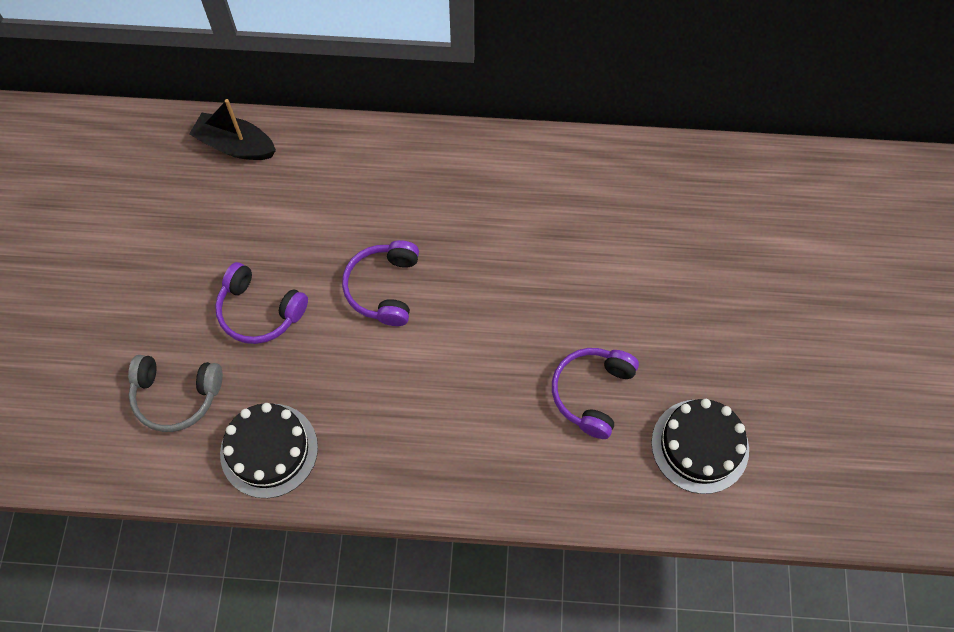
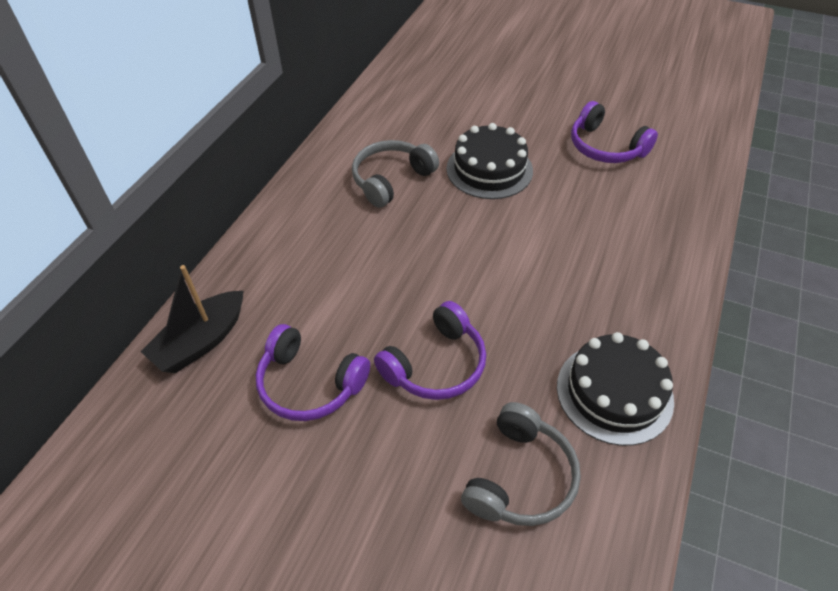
camera: 70 degrees left, 15 degrees down
(384, 288) = (451, 253): purple headphones -> purple headphones (310, 384)
(462, 210) = (391, 180): none -> grey headphones
(700, 446) = (664, 105): black cake -> black cake (489, 169)

